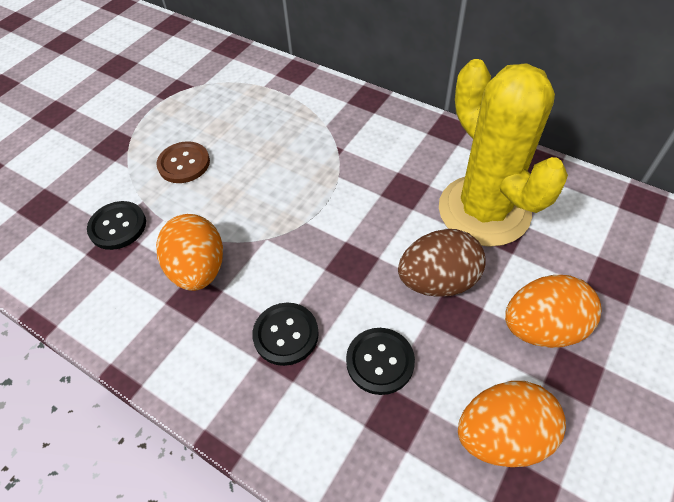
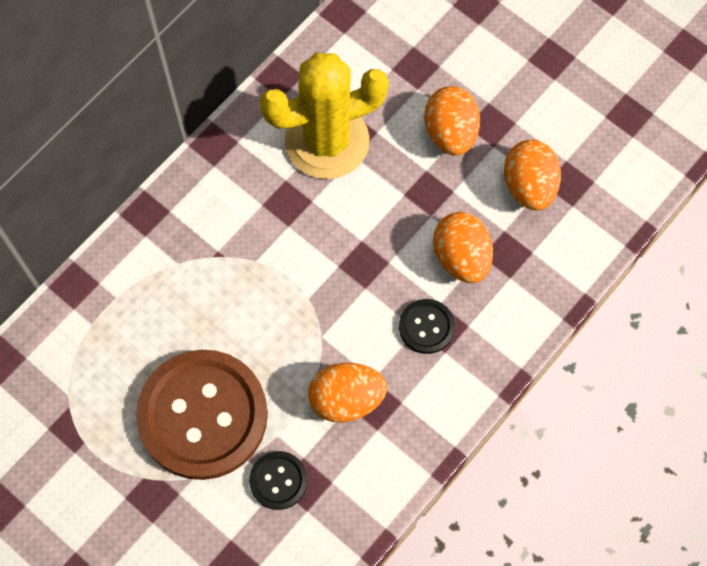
camera: 85 degrees left, 15 degrees up
(184, 164) = (203, 415): brown button -> brown button, size x2.27
(380, 361) = (461, 257): black button -> orange egg
(438, 281) = (395, 198): brown egg -> none

